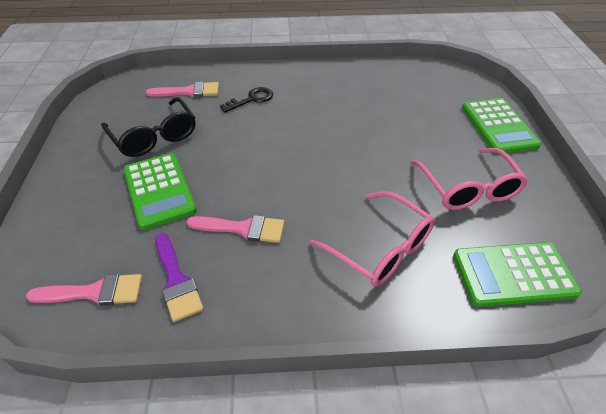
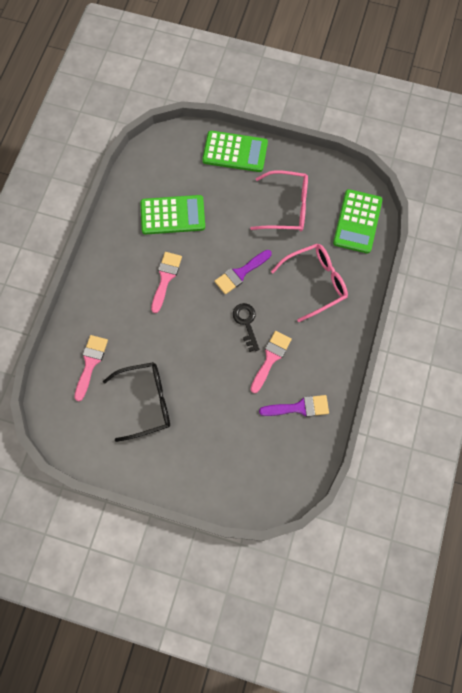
camera: 70 degrees left, 25 degrees up
(94, 292) = (291, 457): pink brush -> pink brush (165, 278)
(159, 190) = (213, 407): green calculator -> green calculator (172, 215)
(252, 99) = (125, 313): black key -> black key (246, 323)
(347, 169) = (240, 273): none -> purple brush

